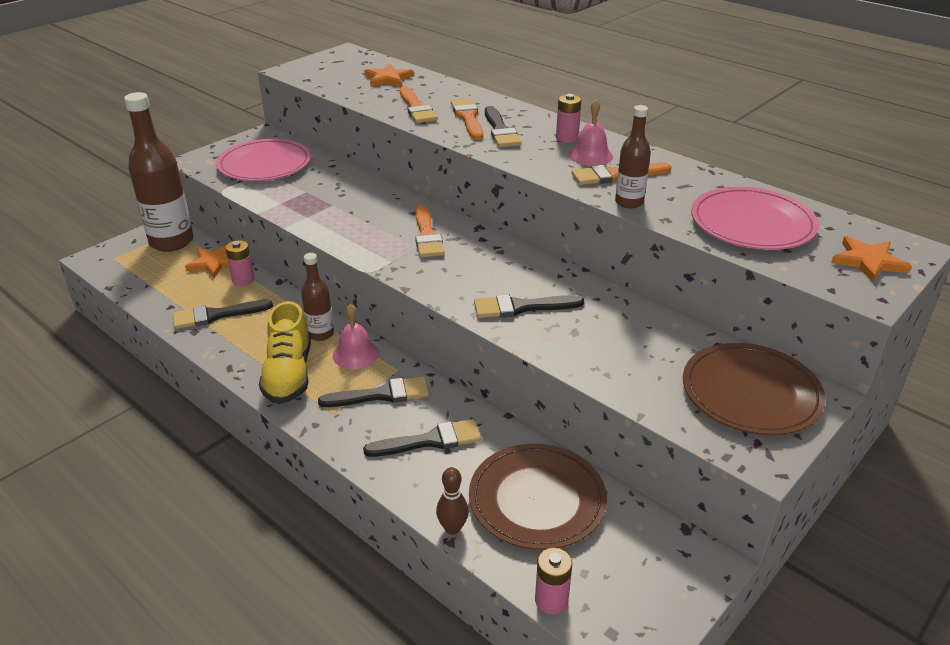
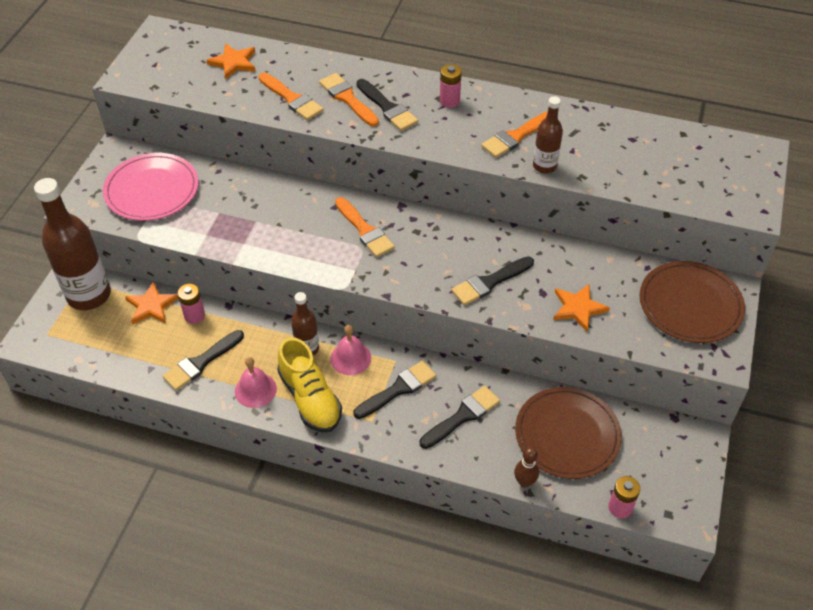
camera: 25 degrees left, 15 degrees up
(591, 155) = (482, 118): pink bell -> pink bell (255, 390)
(752, 223) = (645, 160): pink plate -> none
(868, 261) = (739, 175): orange star -> orange star (578, 308)

